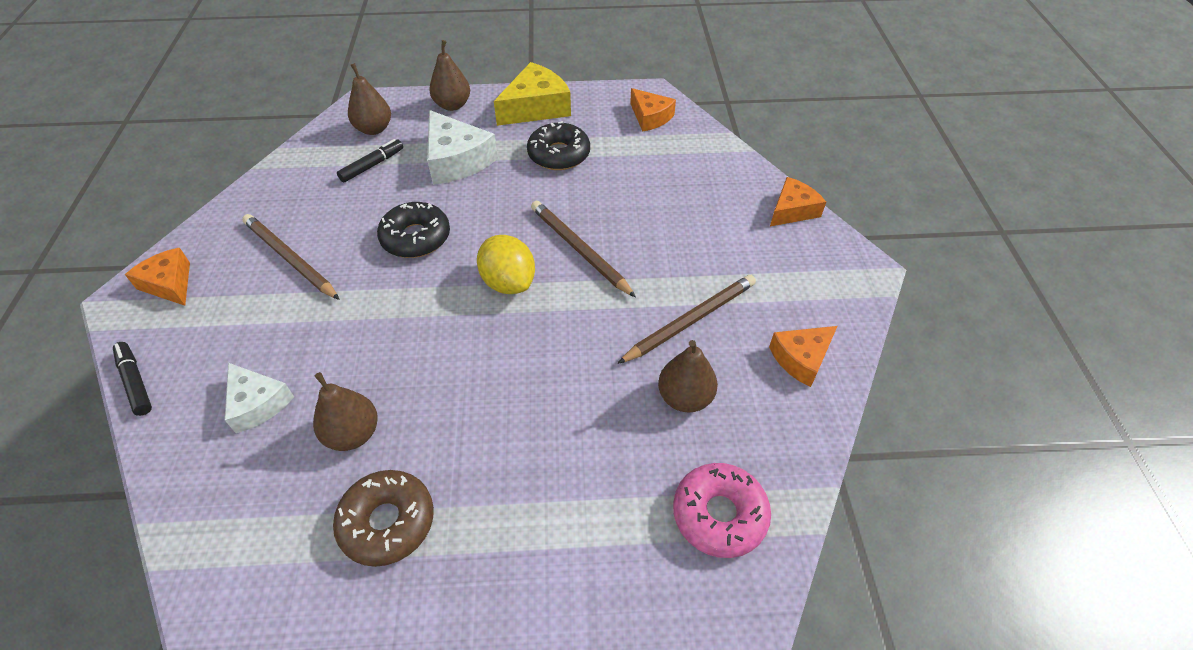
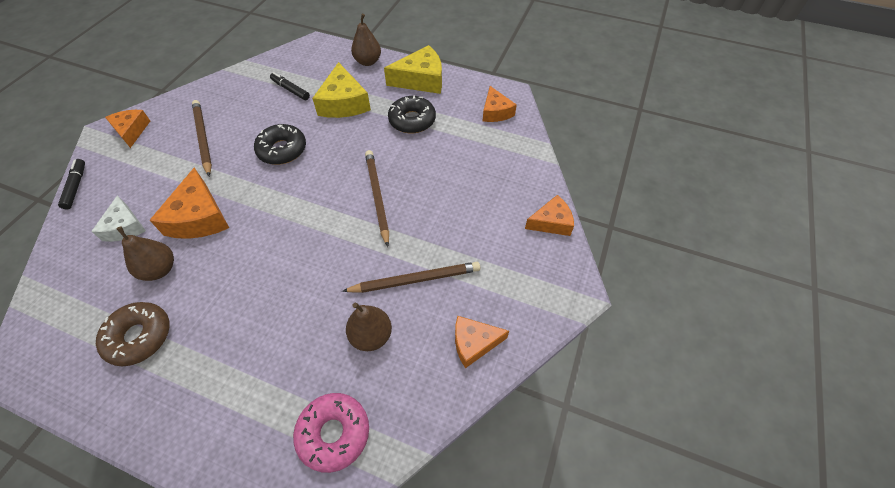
camera: 25 degrees right, 5 degrees up
(360, 353) = (199, 217): none -> orange cheese
(372, 165) = (290, 90): black marker -> black marker turned 120 degrees counterclockwise
(374, 129) = (308, 64): brown pear -> none
(456, 160) = (343, 103): white cheese -> yellow cheese
(508, 282) = (316, 203): yellow lemon -> none

